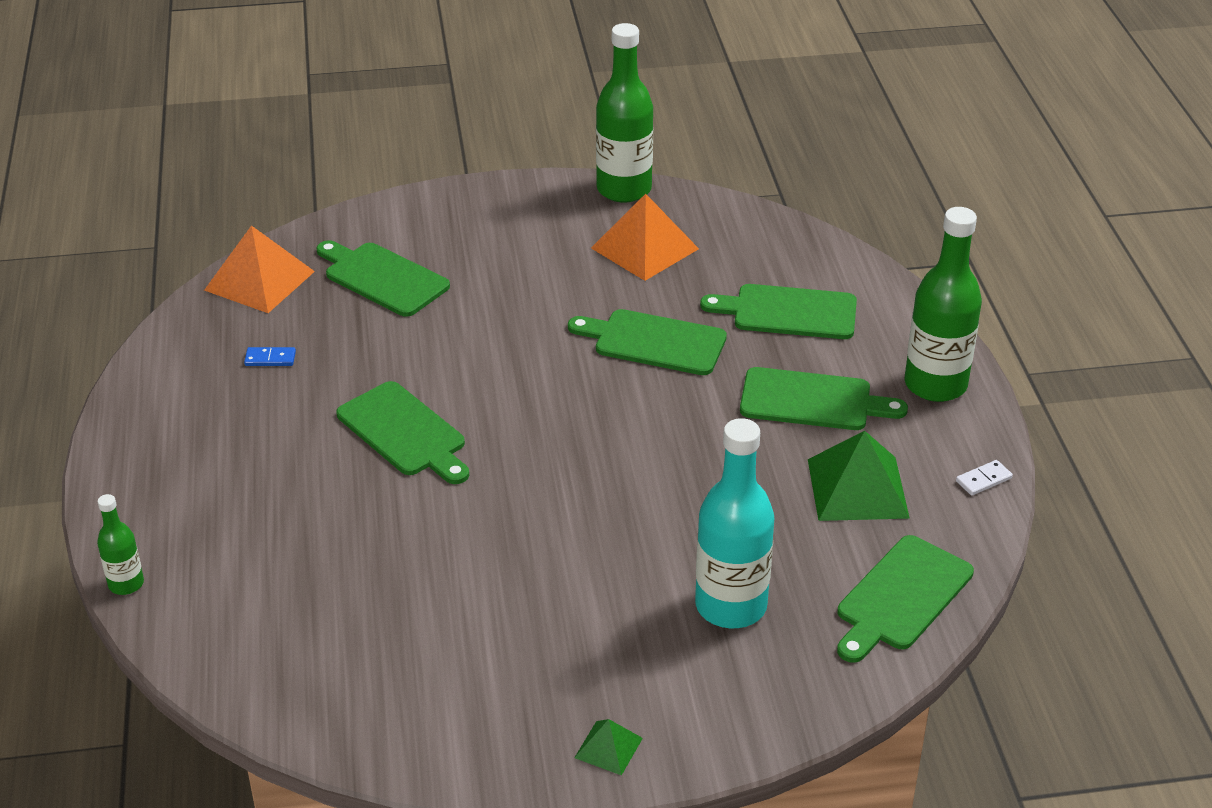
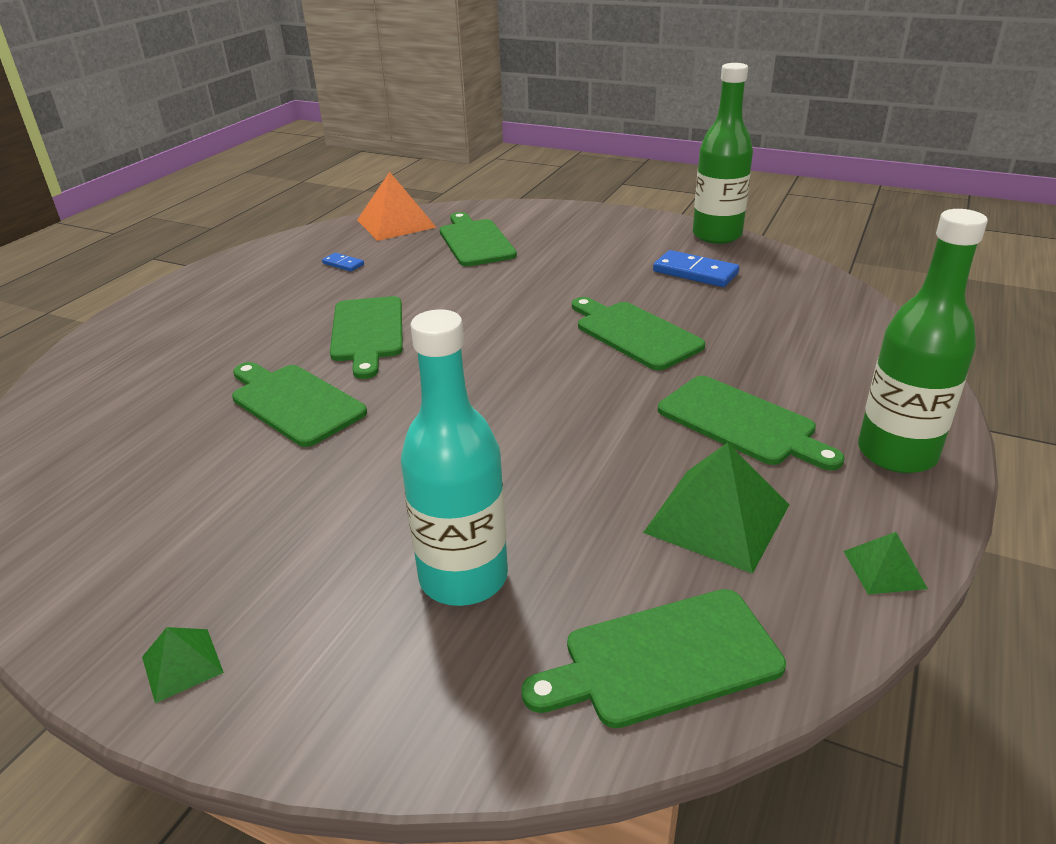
camera: 35 degrees right, 5 degrees down
(126, 584) = (67, 360): green bottle -> none
(645, 248) = (695, 272): orange pyramid -> blue domino
(788, 312) = (784, 348): green cutting board -> green cutting board (294, 402)
(983, 480) = (884, 569): white domino -> green pyramid

